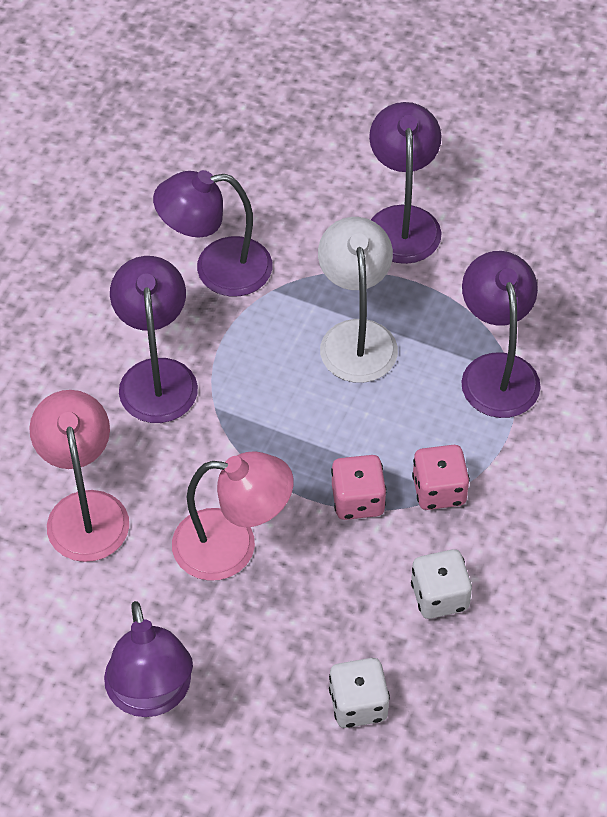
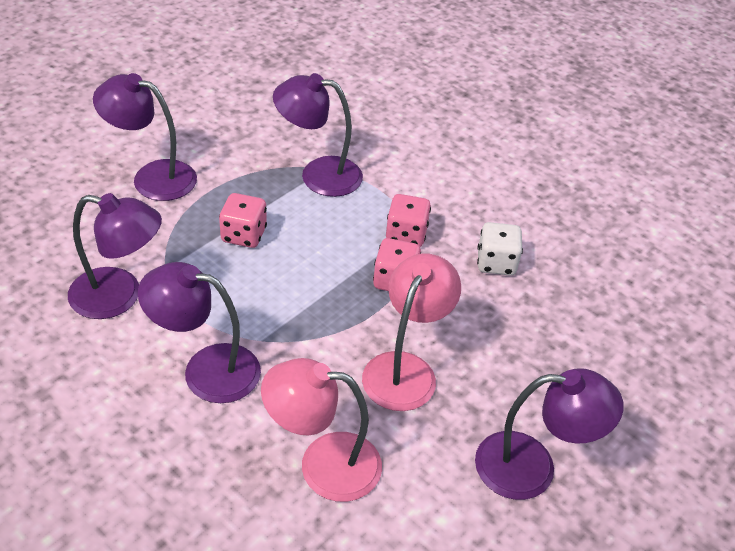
camera: 75 degrees left, 10 degrees down
(217, 269) = (119, 296): purple lamp -> purple lamp turned 90 degrees counterclockwise
(356, 336) = (244, 235): white lamp -> pink dice
(358, 704) = (574, 335): white dice -> none

